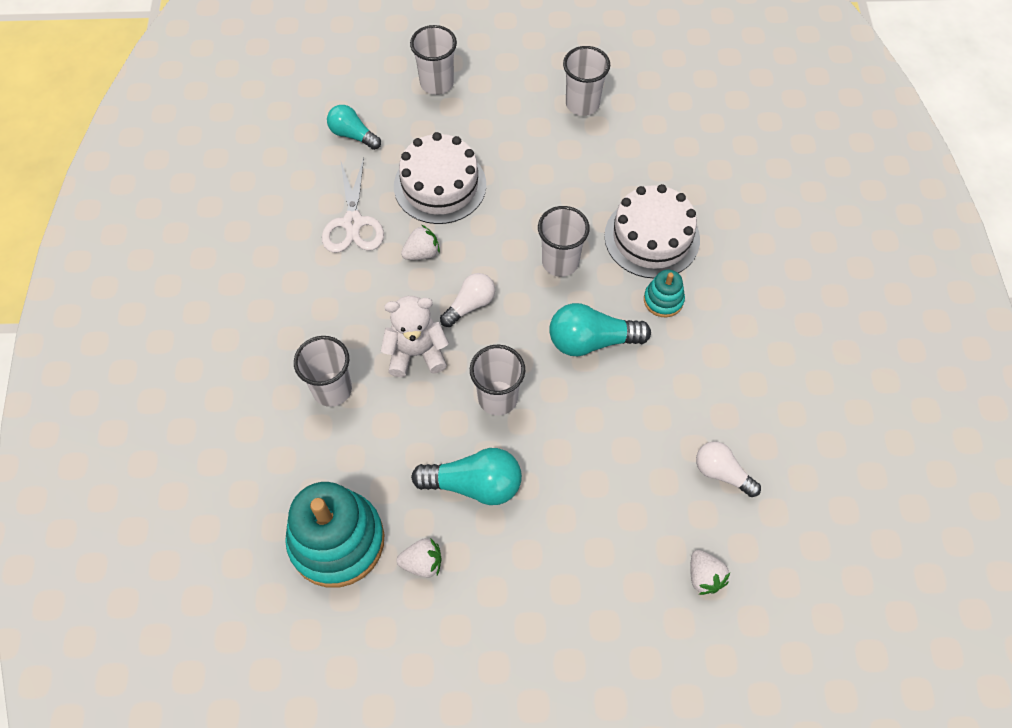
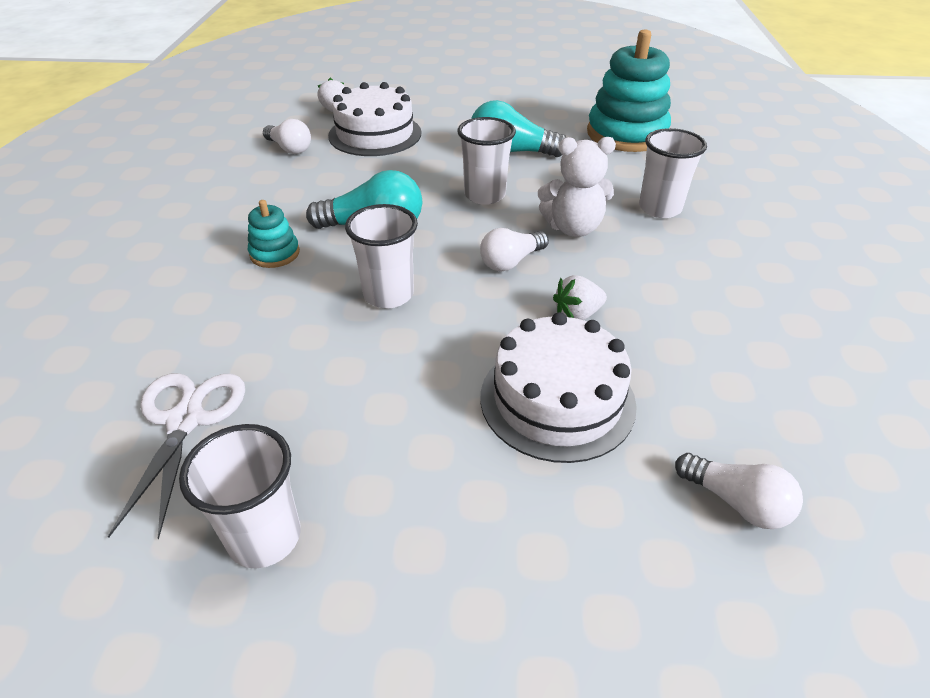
camera: 175 degrees left, 20 degrees down
(353, 135) = (736, 502): turquoise light bulb -> white light bulb
(353, 223) = (687, 356): white scissors -> white scissors (185, 420)
(422, 563) = (554, 123): white strawberry -> none
(437, 83) = (578, 620): white cup -> none
(652, 237) = (253, 313): white cake -> white cake (375, 134)

